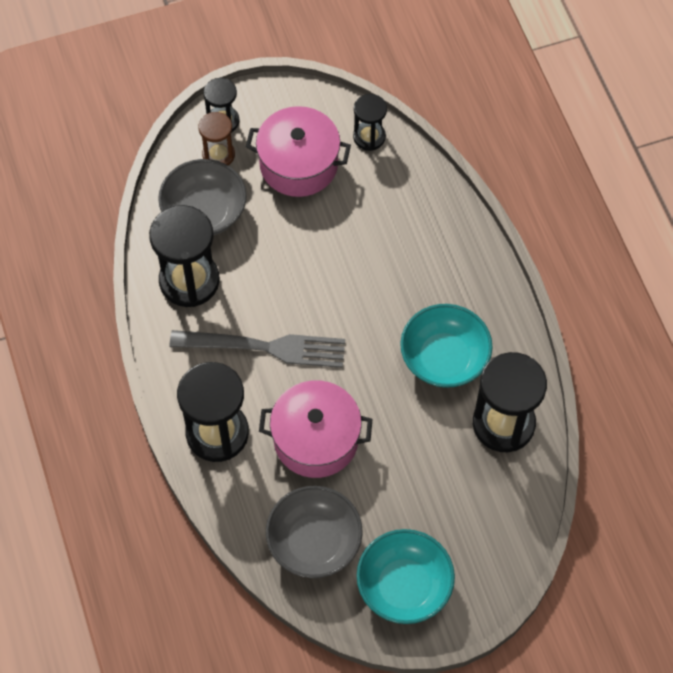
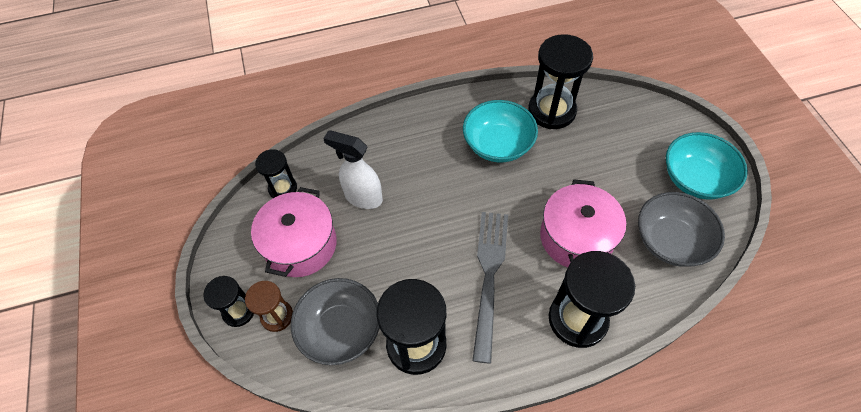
camera: 85 degrees left, 5 degrees down
(360, 217) = (363, 197): none -> white spray bottle

